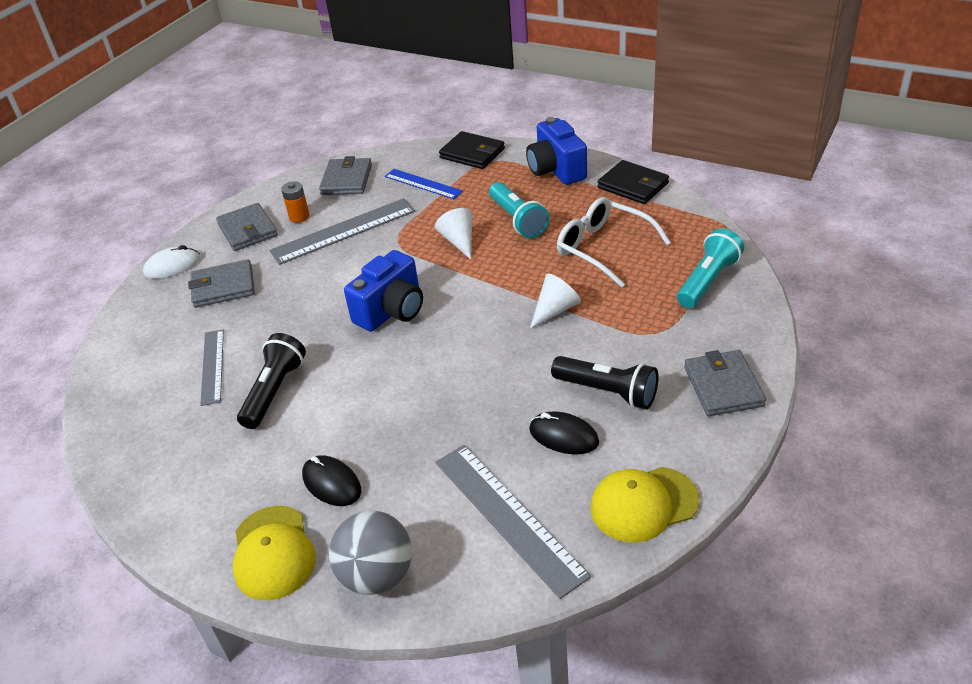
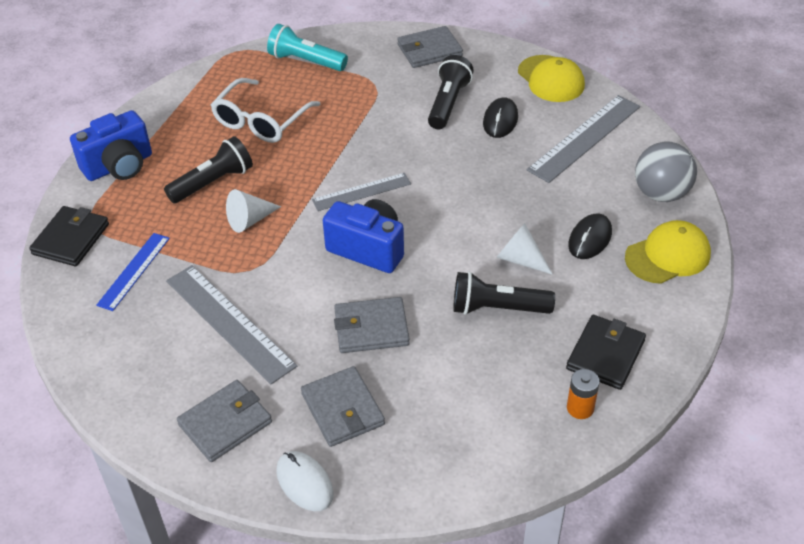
camera: 105 degrees left, 5 degrees up
(212, 366) = (475, 371): grey ruler -> grey ruler (361, 192)
(299, 217) = (197, 375): orange battery -> orange battery (580, 408)
(346, 180) = (115, 348): grey wallet -> grey wallet (371, 328)
(518, 220) = (213, 182): turquoise flashlight -> black flashlight
(555, 310) = (353, 141): white cone -> white cone (520, 259)
(633, 185) = (156, 111): black wallet -> black wallet (605, 355)

